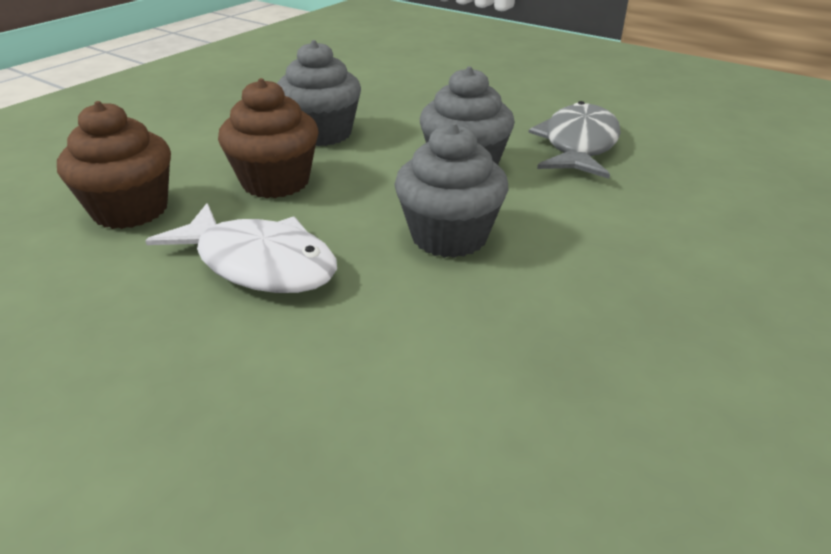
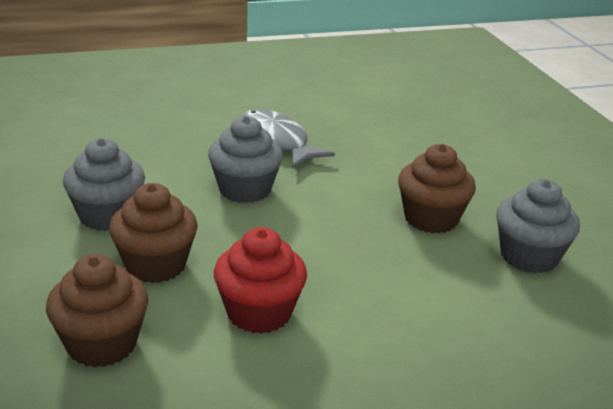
camera: 55 degrees left, 5 degrees down
(259, 263) = (259, 313): white fish -> red cupcake
(449, 236) = (317, 234): grey cupcake -> grey cupcake (529, 256)
(613, 298) = (431, 219): none -> brown cupcake

